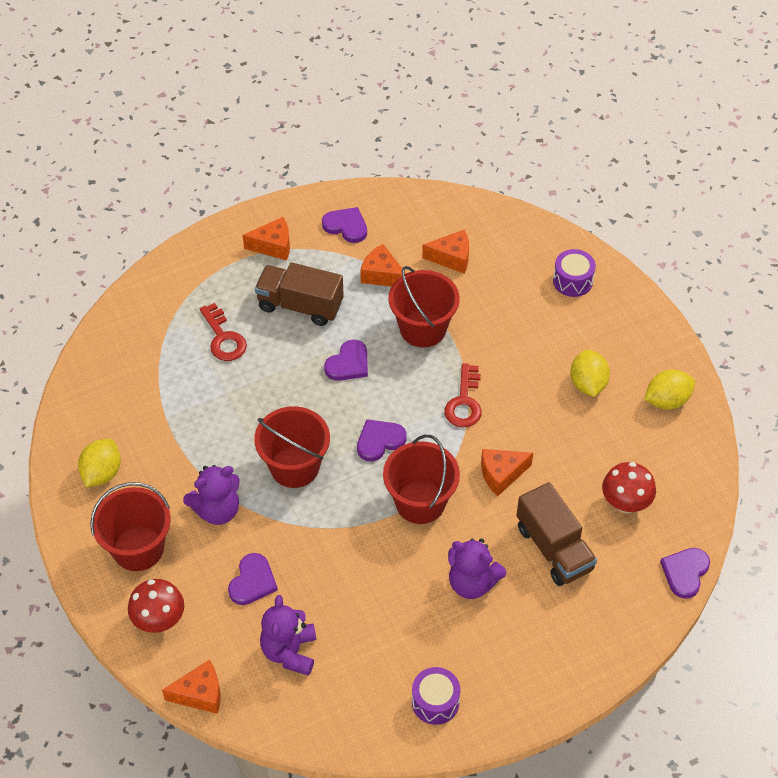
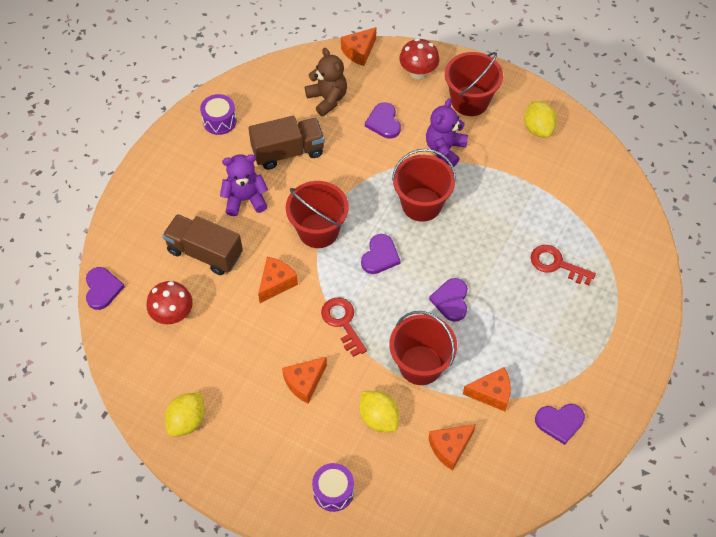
camera: 145 degrees right, 5 degrees up
(273, 246) = (597, 364): orange cheese -> orange cheese (304, 382)
(289, 652) = (327, 99): purple teddy bear -> brown teddy bear
(300, 305) = (528, 325): brown truck -> brown truck (288, 152)
(588, 384) = (259, 397): yellow lemon -> yellow lemon (378, 418)

